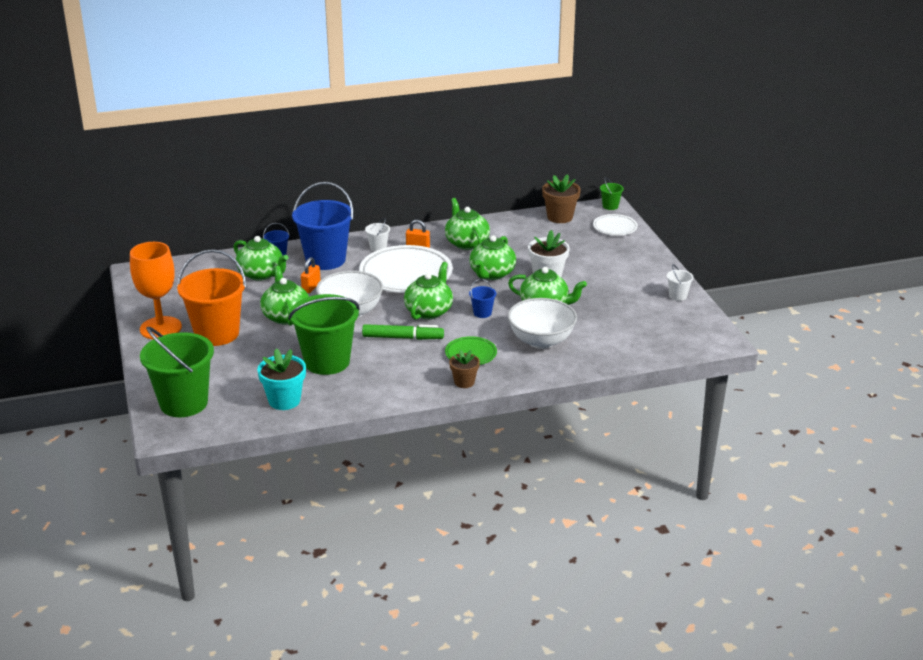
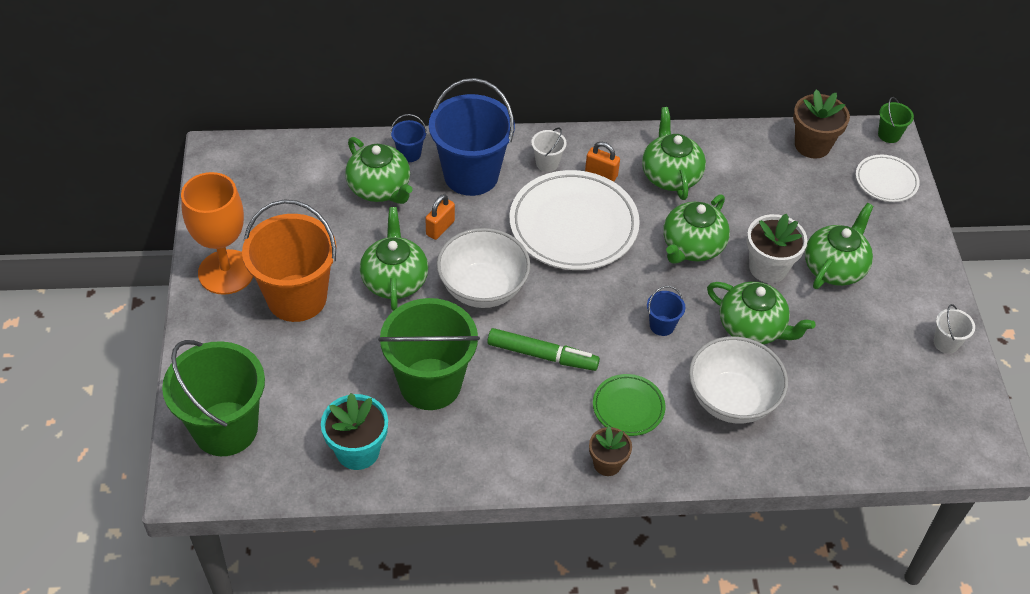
camera: 10 degrees right, 20 degrees up
(429, 311) = (589, 307): green teapot -> green teapot (834, 267)

